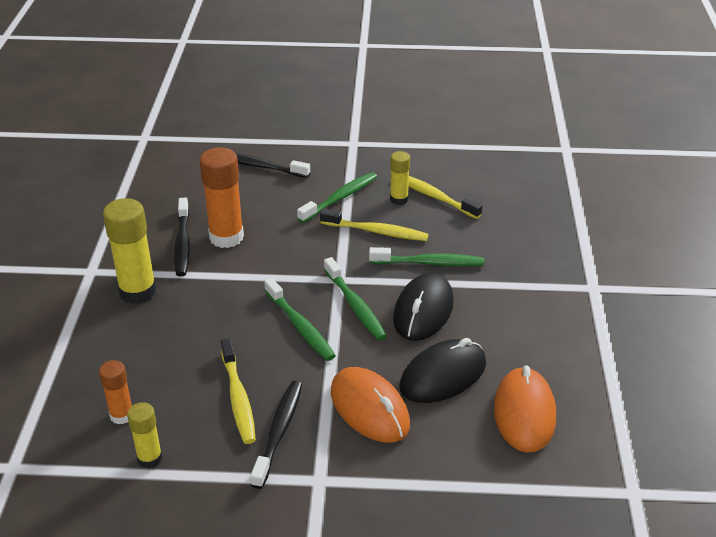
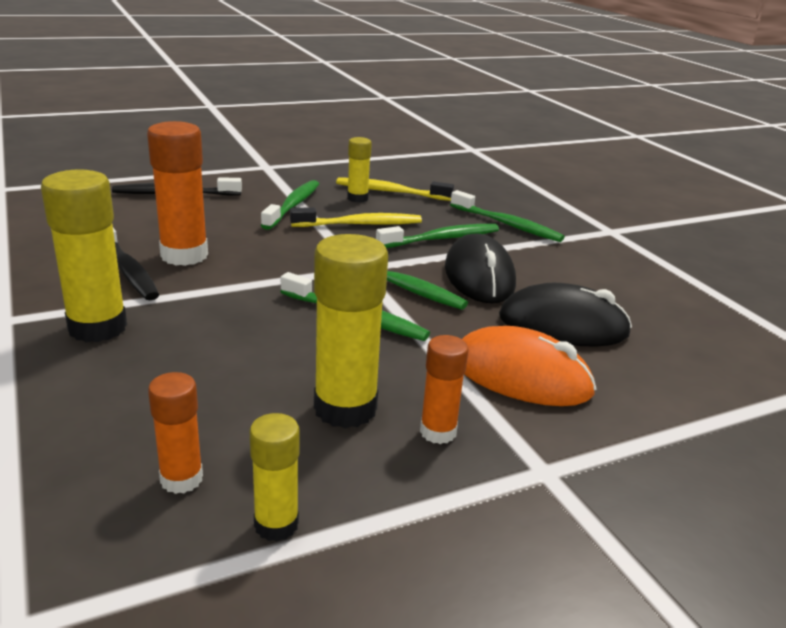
camera: 30 degrees left, 10 degrees down
(238, 398) = (345, 408): yellow toothbrush -> yellow glue stick
(279, 432) = (438, 432): black toothbrush -> orange glue stick
(443, 375) = (563, 325): black mouse -> black mouse turned 75 degrees clockwise
(501, 258) = (507, 224): none -> green toothbrush
(524, 413) = (679, 338): orange mouse -> none

